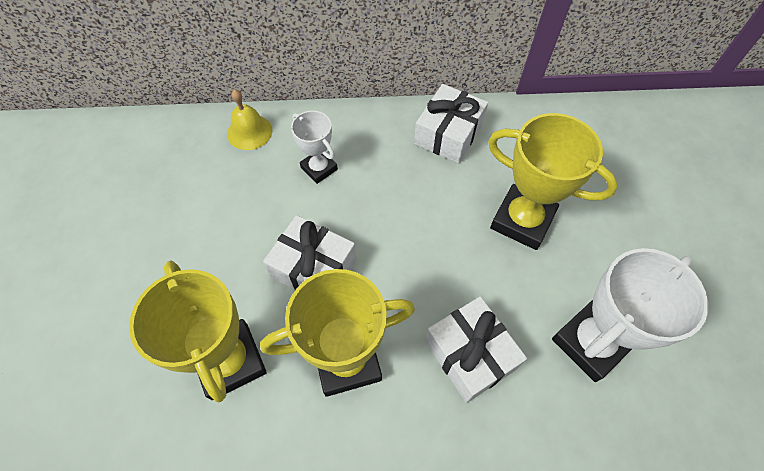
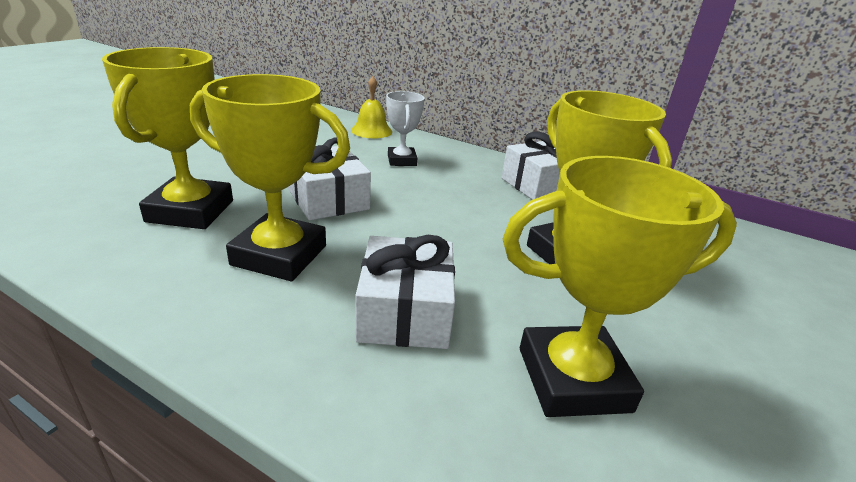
camera: 30 degrees right, 30 degrees down
(590, 342) = (573, 379): white trophy -> yellow trophy

